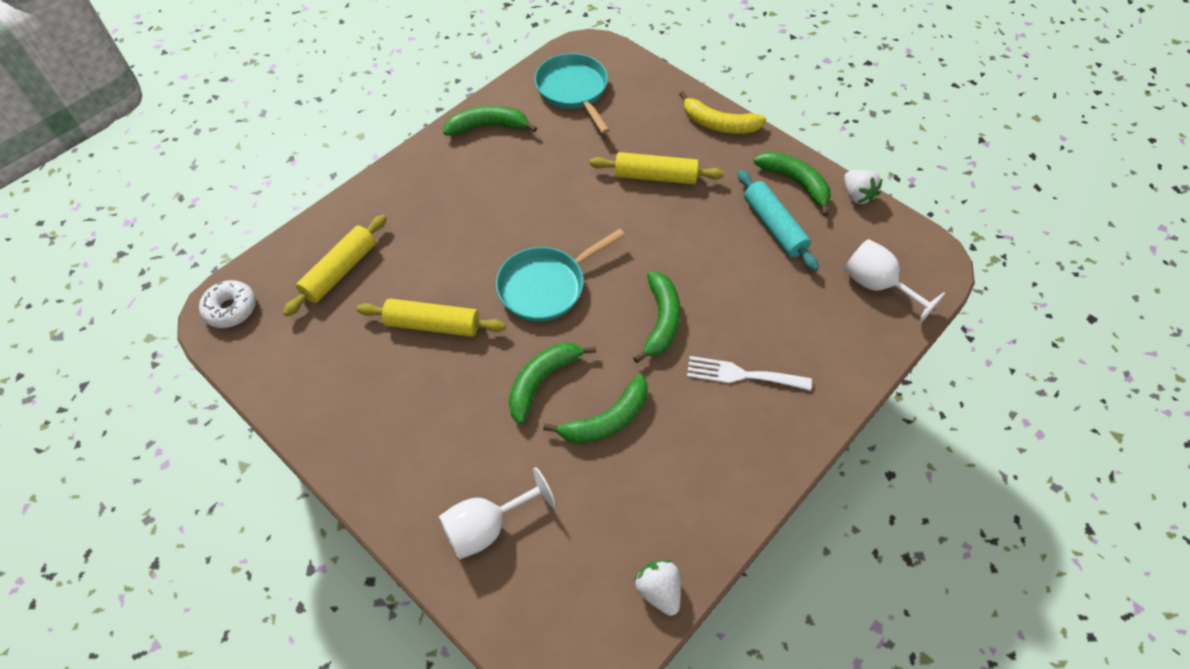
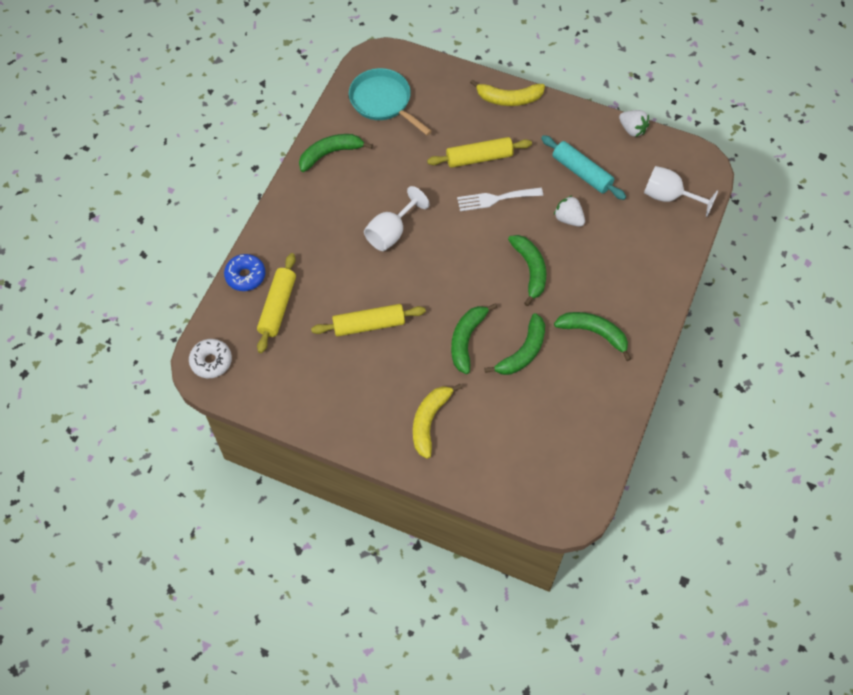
camera: 20 degrees left, 5 degrees up
(324, 226) = (245, 276): none -> blue donut
(445, 470) = (429, 421): none -> yellow banana
(487, 527) = (475, 447): white goblet -> white goblet (391, 232)
(546, 286) = (437, 270): turquoise pan -> none
(659, 590) = (602, 448): white strawberry -> white strawberry (568, 219)
(742, 375) = (600, 291): white fork -> white fork (495, 199)
(795, 183) = (584, 132): green banana -> green banana (594, 333)

